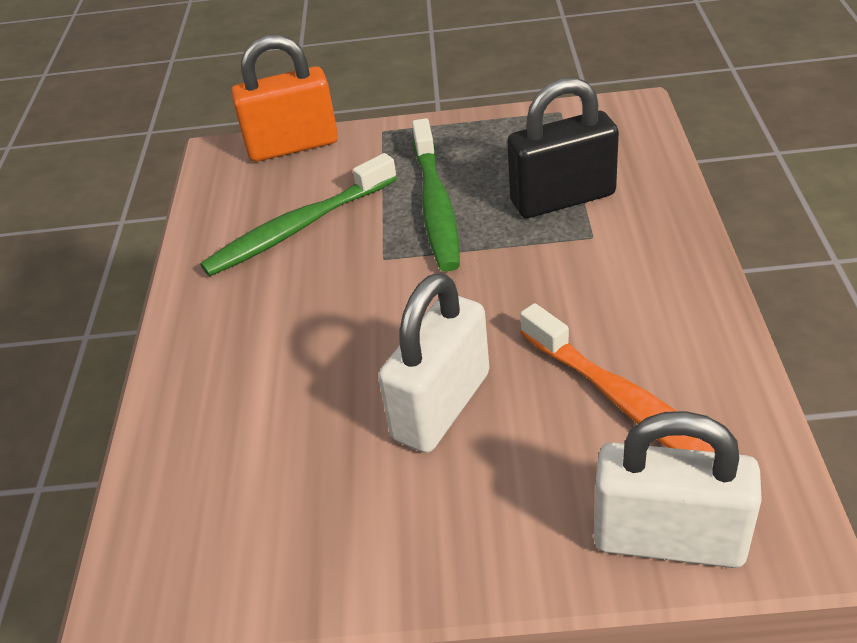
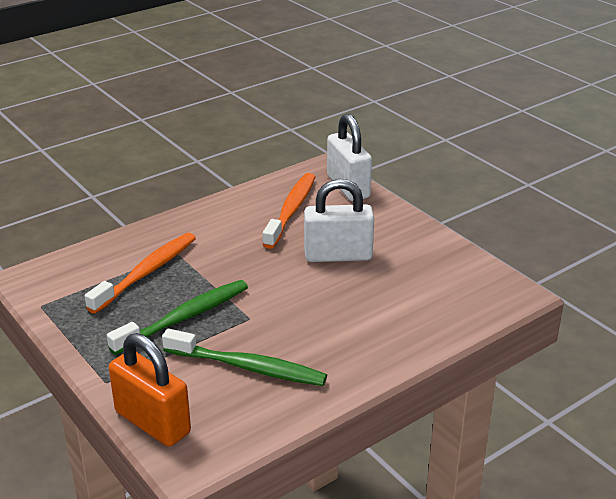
camera: 130 degrees left, 10 degrees down
(562, 198) = (146, 273): black padlock -> orange toothbrush

